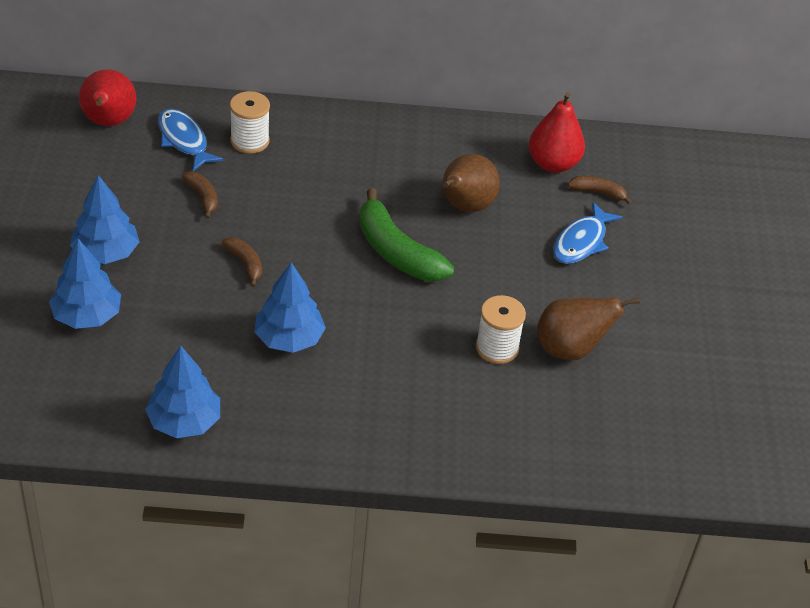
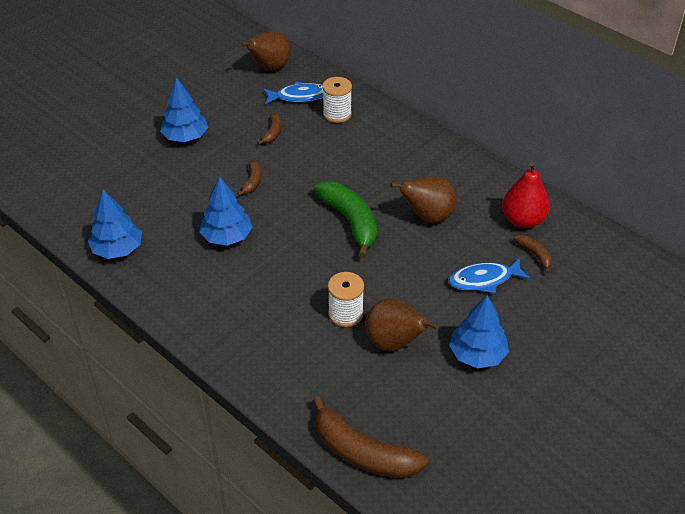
camera: 45 degrees right, 0 degrees up
(87, 316) = (137, 165): blue tree -> blue tree (477, 354)
(108, 122) = (269, 68): red pear -> brown pear
(184, 140) = (299, 96): blue fish -> blue fish turned 75 degrees clockwise
(397, 252) = (350, 221): green banana -> green banana turned 150 degrees clockwise
(655, 465) = (363, 453): none -> brown banana

